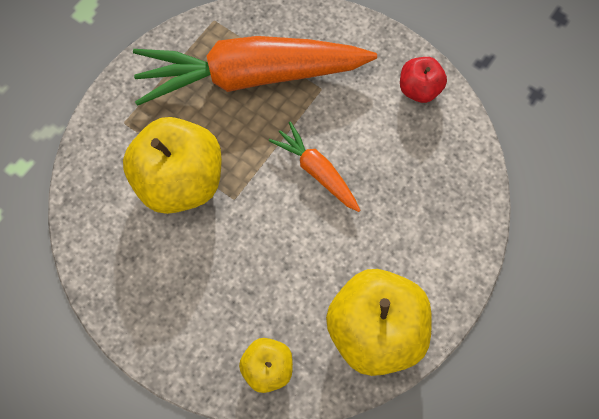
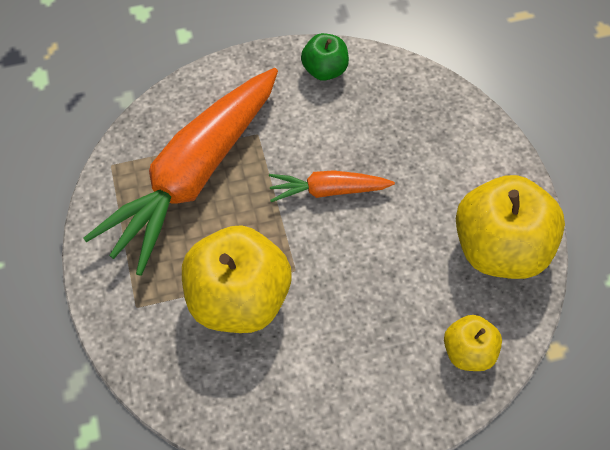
camera: 50 degrees left, 10 degrees down
(419, 89) = (325, 70): red apple -> green apple

